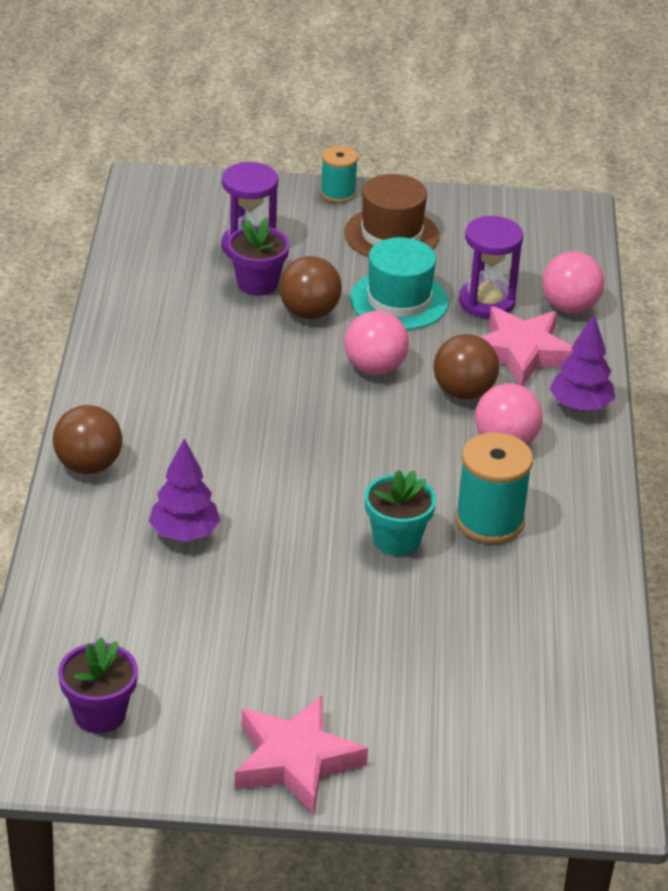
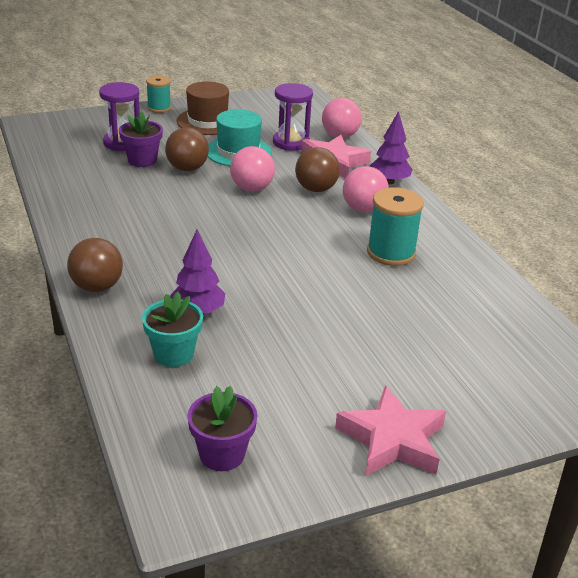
camera: 25 degrees left, 5 degrees down
(396, 539) = (343, 278): turquoise flower pot -> turquoise flower pot (173, 354)

